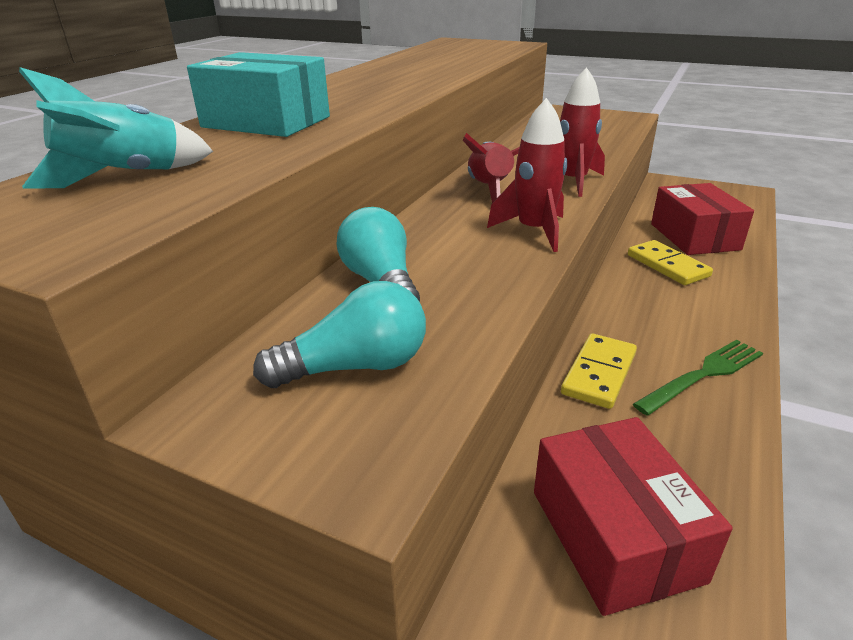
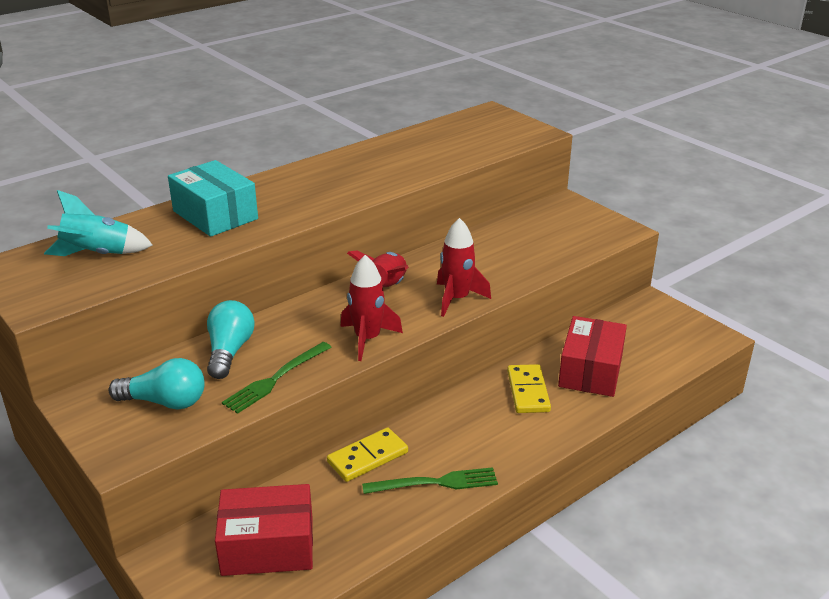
camera: 25 degrees right, 0 degrees up
(481, 295) = (275, 379): none -> green fork
(615, 535) = (268, 546): red box -> red box turned 75 degrees clockwise

